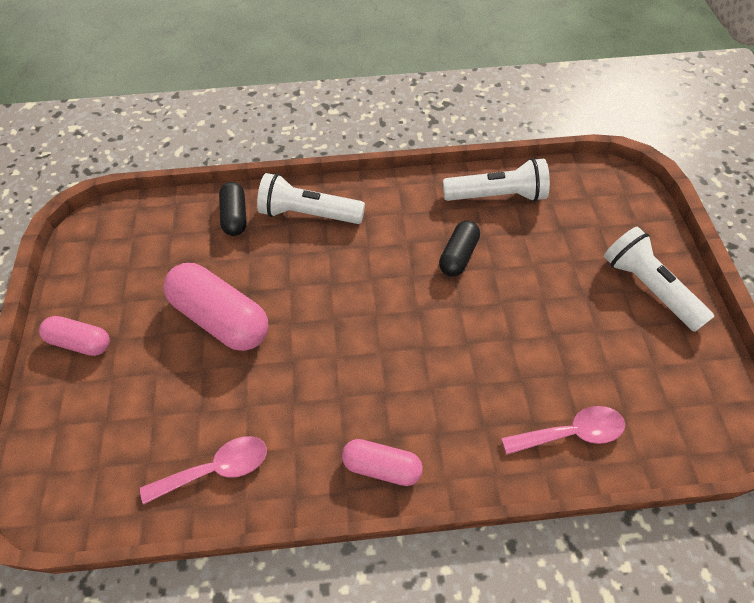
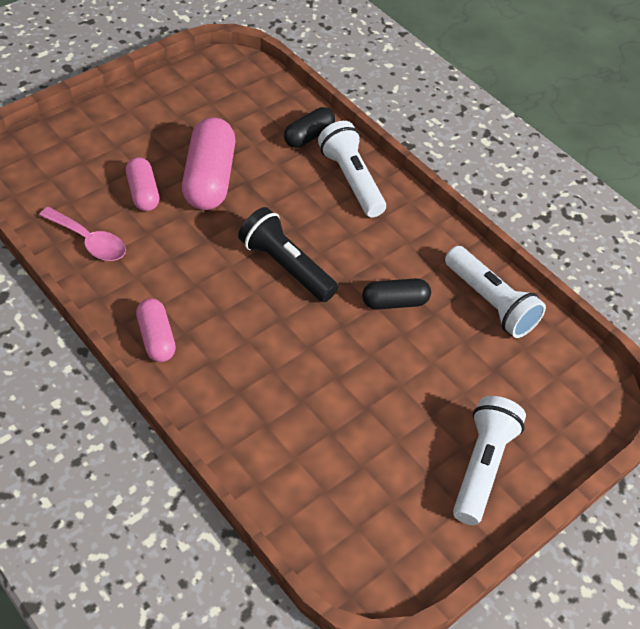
camera: 50 degrees right, 5 degrees down
(81, 342) = (131, 114): pink capsule -> pink capsule (143, 193)
(369, 312) = (286, 266): none -> black flashlight
(571, 433) = (275, 456): pink spoon -> none

